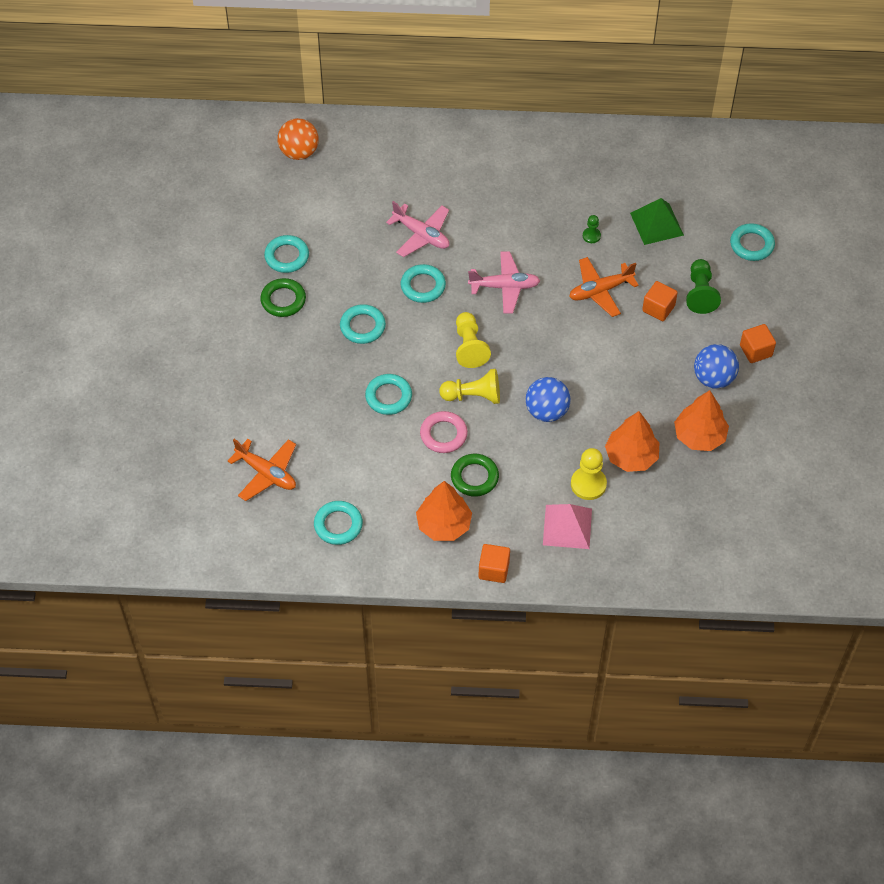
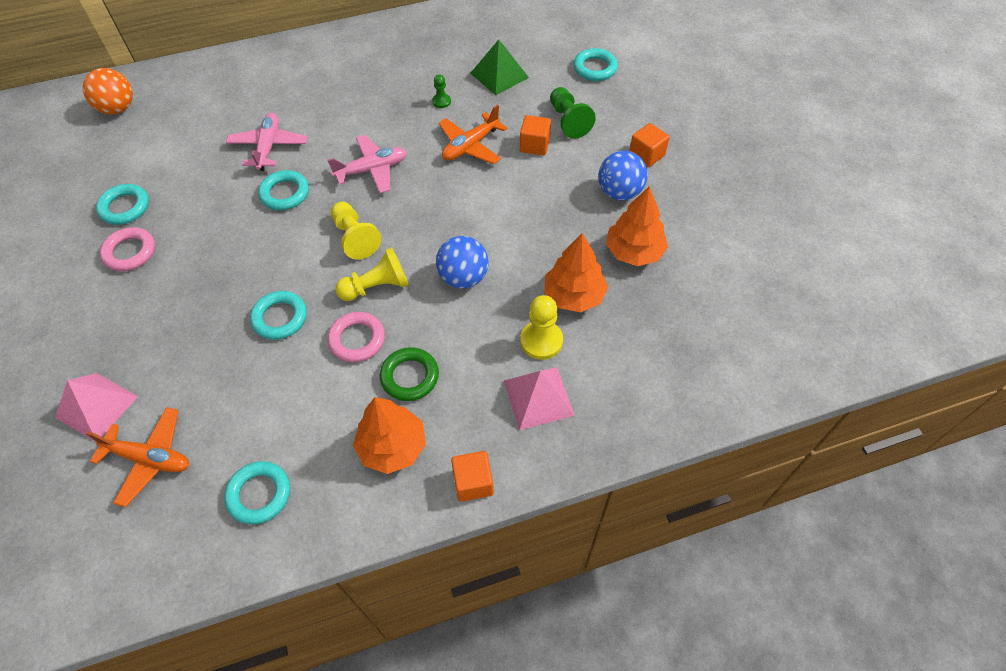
camera: 20 degrees left, 0 degrees up
(235, 421) = (96, 406): none -> pink pyramid
(283, 300) = (130, 252): green ring -> pink ring
(362, 326) = (229, 253): turquoise ring -> none
(421, 235) = (268, 147): pink plane -> pink plane turned 105 degrees counterclockwise

